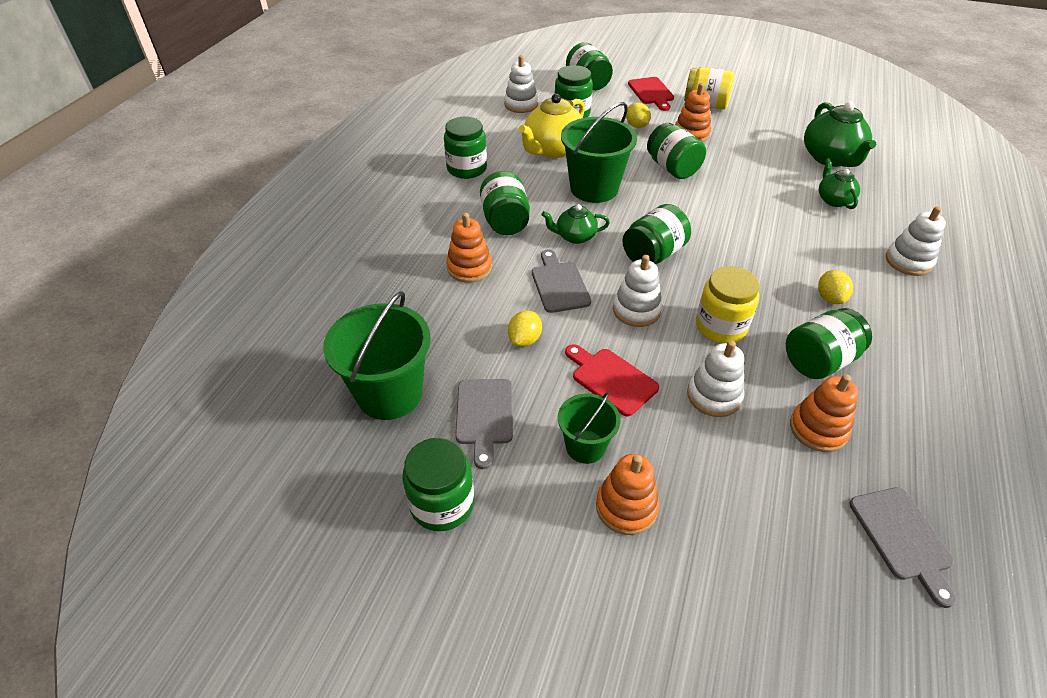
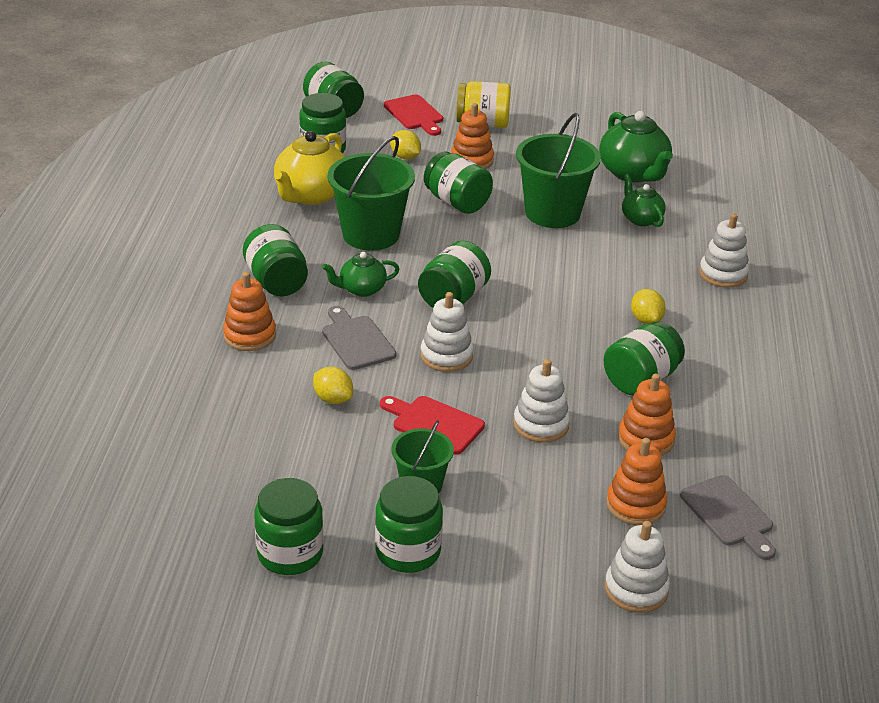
camera: 15 degrees left, 10 degrees down
(389, 394) = (201, 468): green bucket -> green bucket (552, 213)
(467, 168) = (212, 227): green jar -> green jar (408, 551)
(484, 415) = (310, 474): grey cutting board -> none
(521, 105) = (256, 144): white stacking toy -> white stacking toy (636, 589)
(525, 339) = (333, 399): yellow lemon -> yellow lemon turned 60 degrees counterclockwise
(626, 507) = (472, 529): orange stacking toy -> orange stacking toy (635, 505)
(720, 326) = (538, 360): yellow jar -> none

